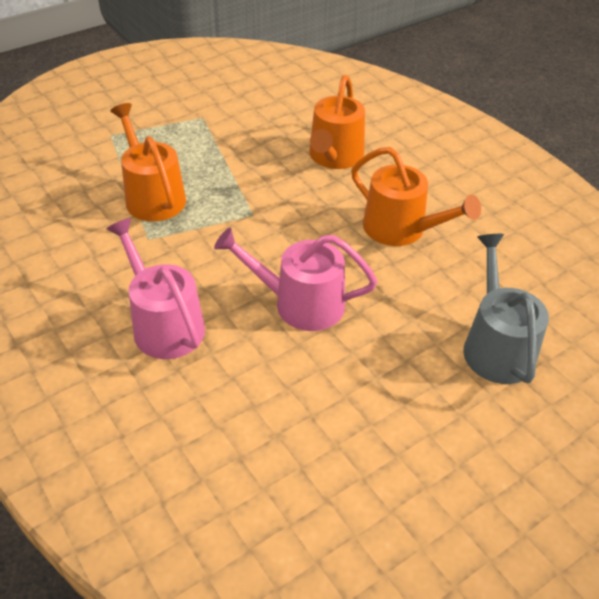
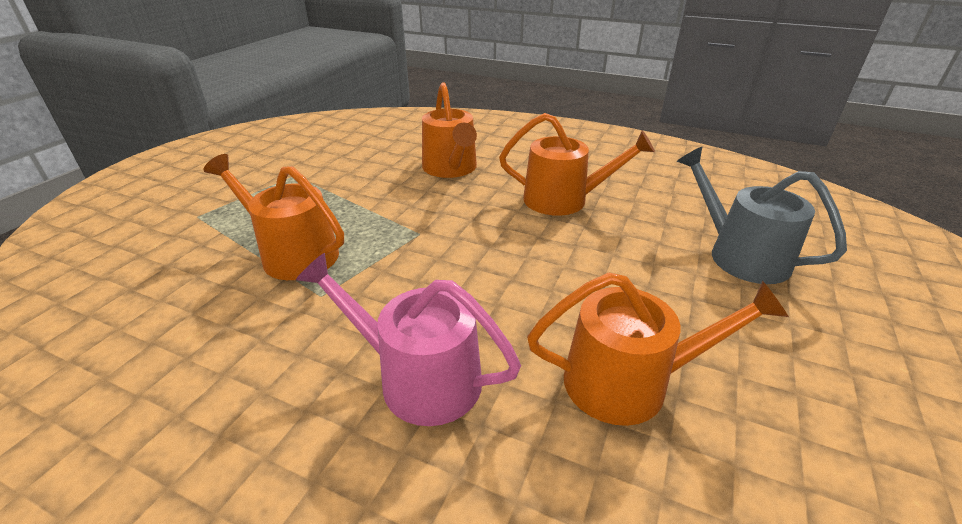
camera: 30 degrees left, 10 degrees down
(289, 390) = (627, 382): none -> orange watering can
(301, 303) = (546, 291): pink watering can -> none

